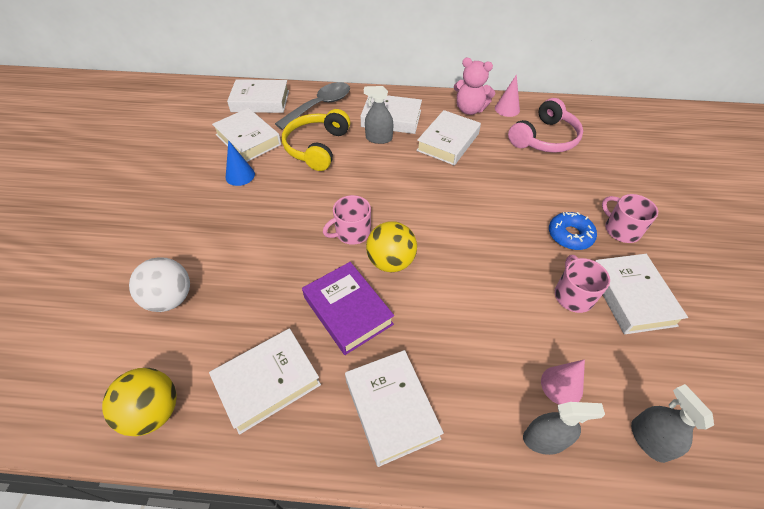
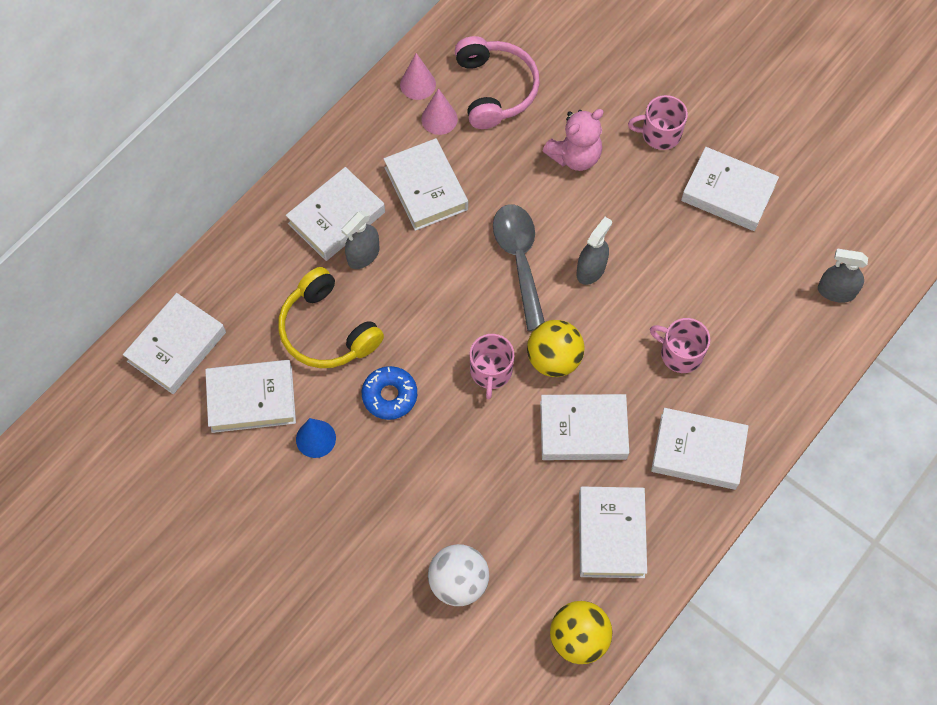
camera: 55 degrees left, 15 degrees up
(319, 106) = (246, 282): grey spoon -> grey spoon (519, 260)
(348, 310) = (583, 430): purple book -> white book
(469, 109) = (387, 123): pink teddy bear -> pink teddy bear (575, 156)
(544, 439) = (791, 360): grey spray bottle -> grey spray bottle (591, 270)
(561, 385) = (762, 314): pink cone -> pink cone (439, 119)
(570, 235) = (635, 182): blue donut -> blue donut (390, 395)
(573, 295) = (695, 236): pink mug -> pink mug (680, 353)

